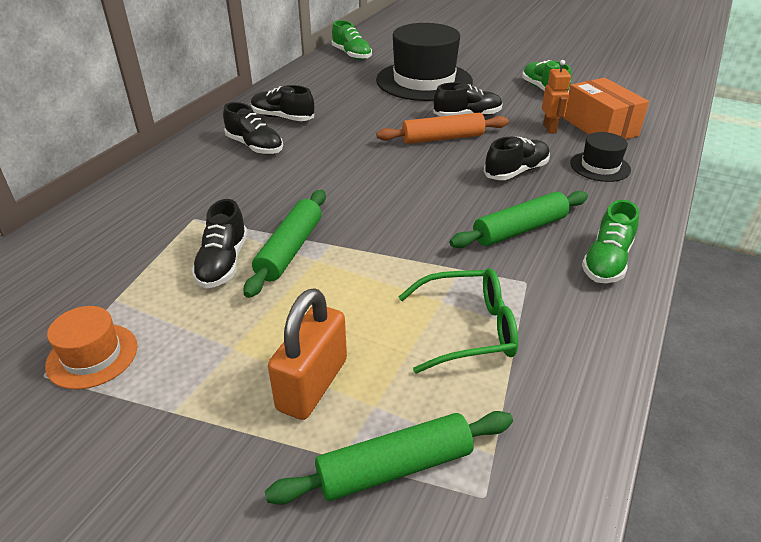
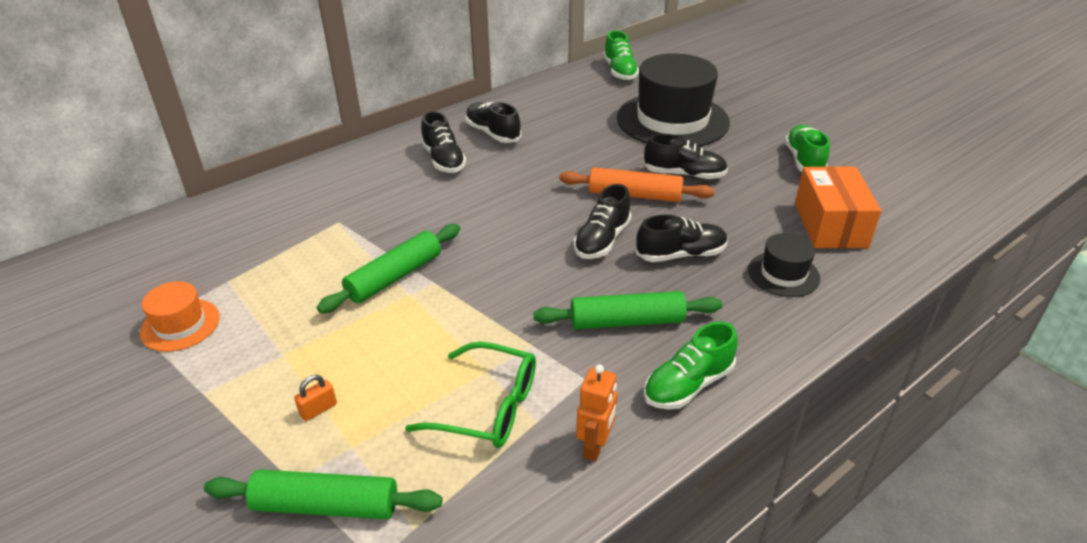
camera: 25 degrees right, 0 degrees up
(223, 263) = (331, 273): black shoe -> black shoe (602, 240)
(312, 384) = (318, 409): orange padlock -> orange padlock, size x0.43
(550, 128) = (766, 212): orange robot -> orange robot (595, 447)

